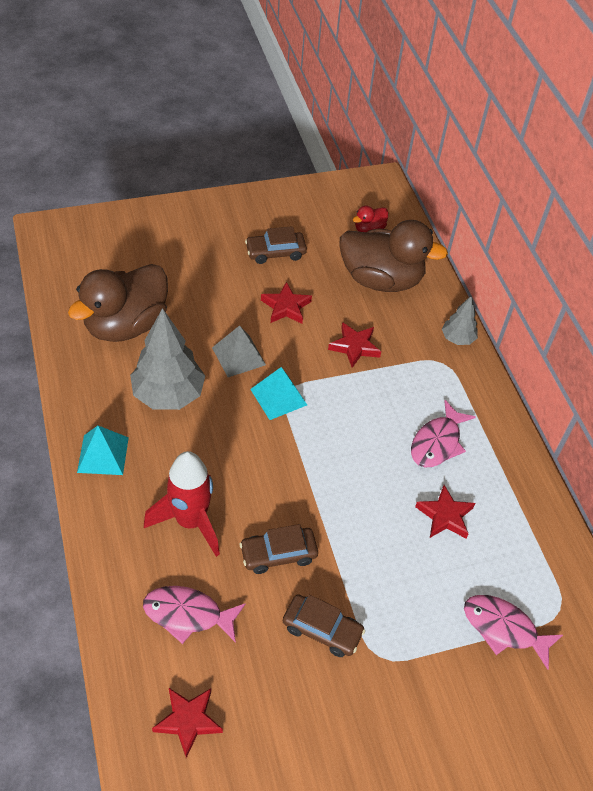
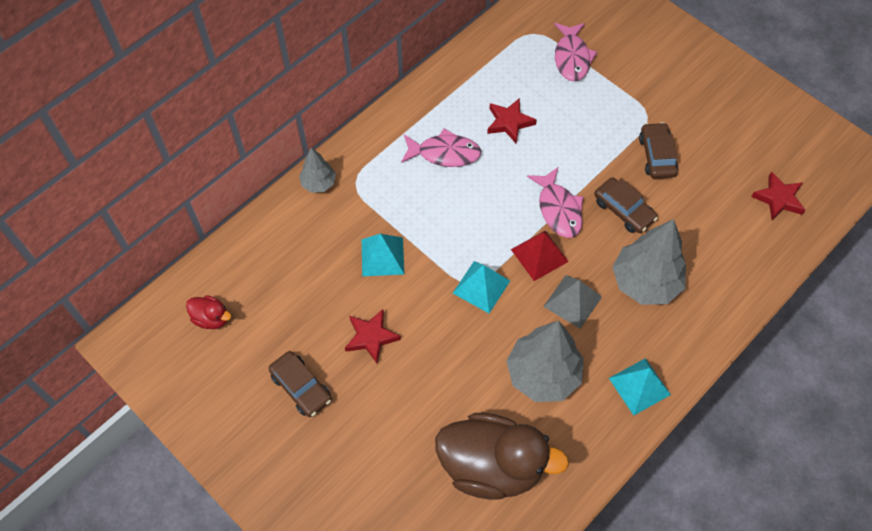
camera: 115 degrees left, 10 degrees up
(188, 614) = (714, 241): pink fish -> pink fish (558, 209)
(190, 521) = (645, 282): red rocket -> grey tree
(238, 356) = (459, 343): grey pyramid -> grey pyramid (572, 301)
(279, 455) = (539, 255): none -> red pyramid
(354, 347) = (382, 256): red star -> turquoise pyramid
(381, 280) = (280, 274): brown duck -> none

